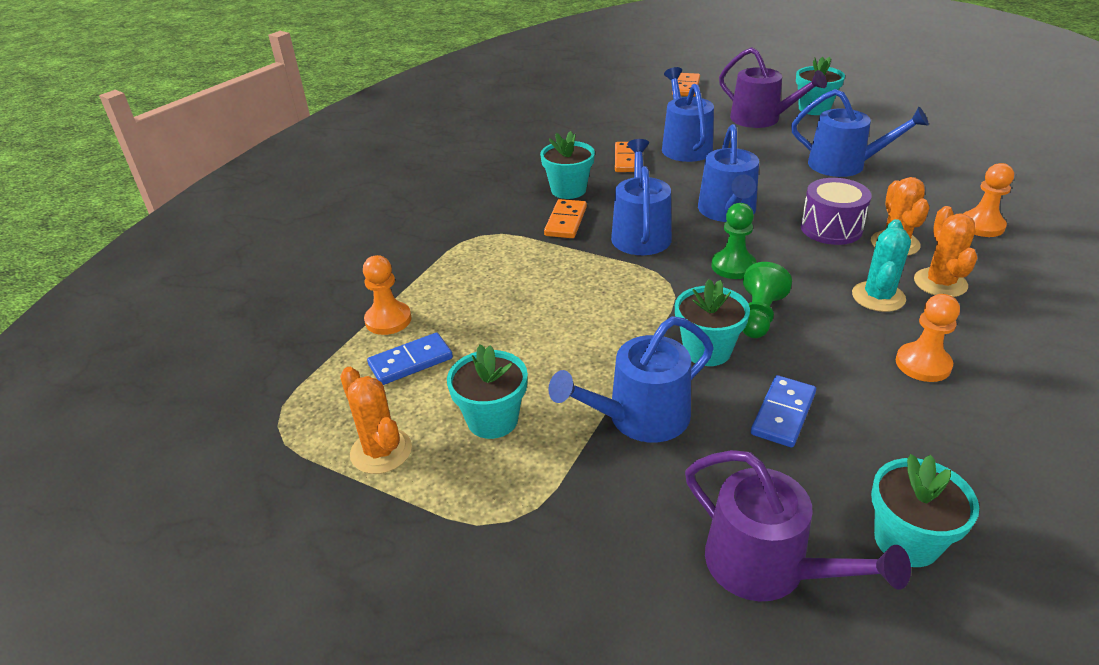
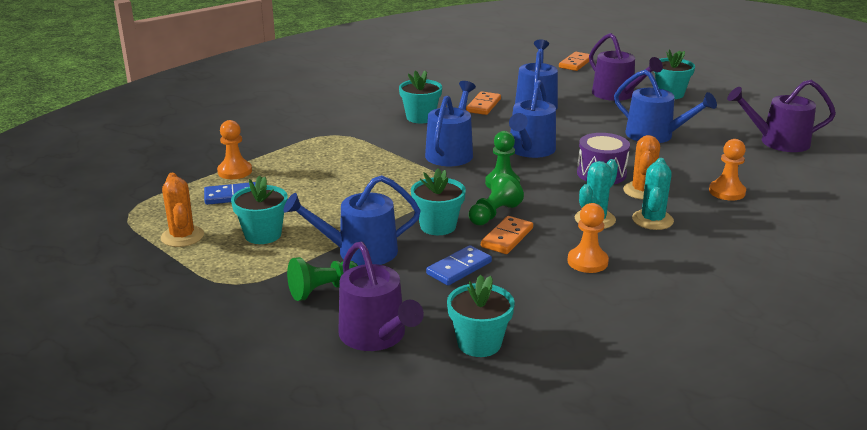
camera: 15 degrees right, 10 degrees down
(566, 221) = (402, 136): orange domino -> orange domino (507, 238)
(637, 500) = (322, 290): none -> green pawn
(940, 283) = (652, 220): orange cactus -> turquoise cactus
(973, 149) = (778, 142): none -> purple watering can

